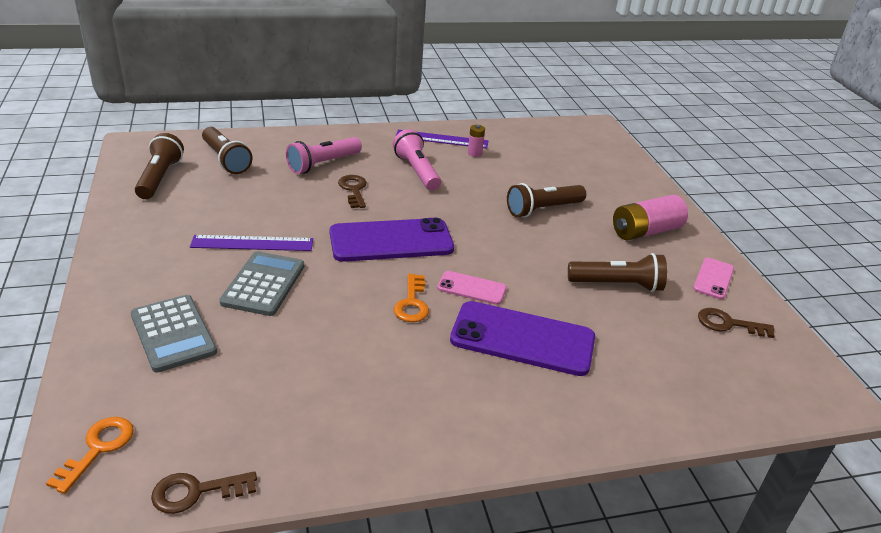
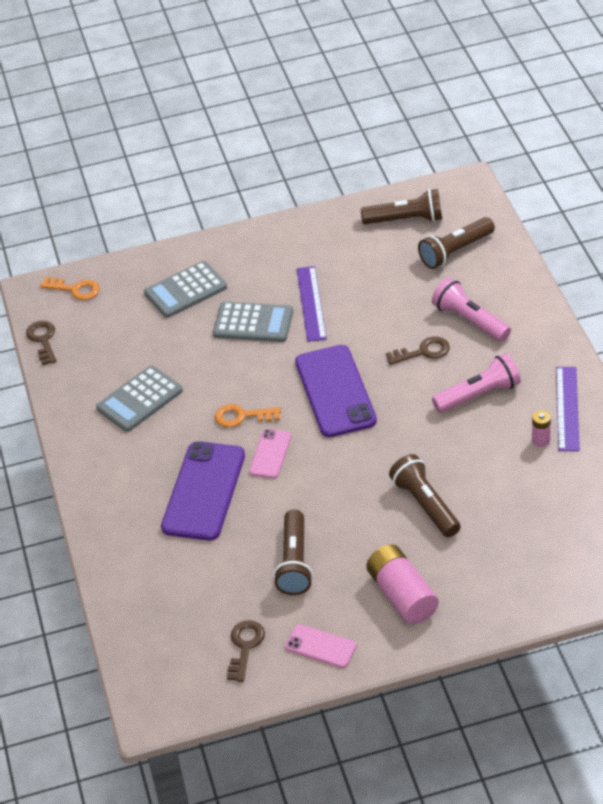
camera: 95 degrees right, 10 degrees up
(362, 385) = (139, 399): none -> grey calculator

